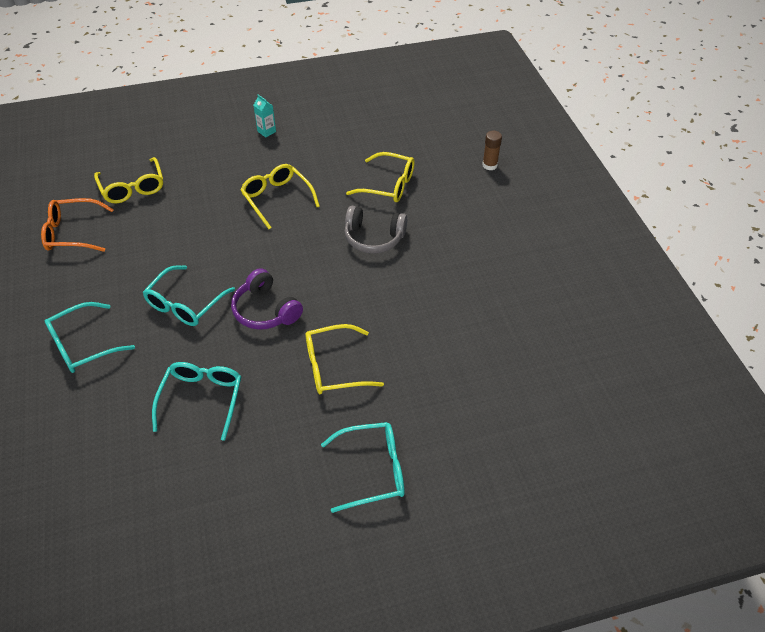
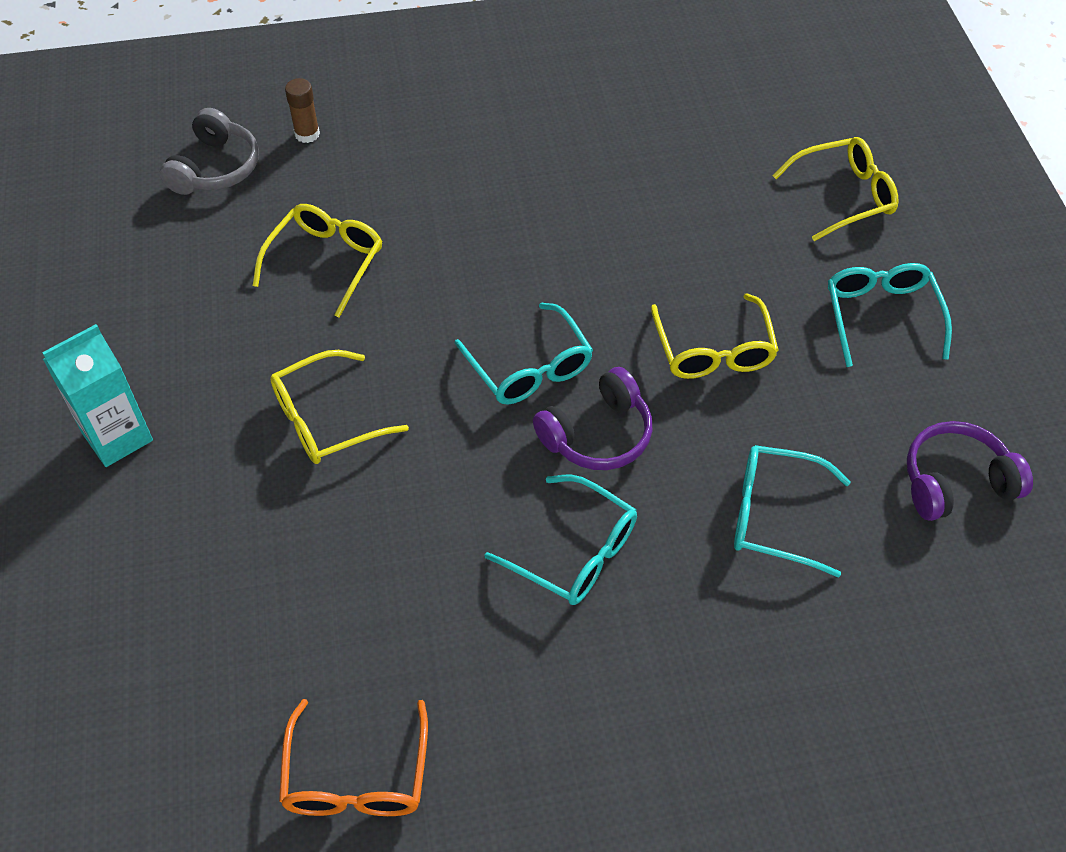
camera: 85 degrees left, 5 degrees up
(83, 345) = (661, 709): turquoise glasses -> turquoise glasses (529, 367)
(132, 188) = (235, 673): yellow glasses -> yellow glasses (844, 196)
(222, 509) = (956, 482): none -> purple headphones
(266, 131) = (117, 437): turquoise carton -> turquoise carton, size x1.91
(373, 238) = (451, 289): grey headphones -> grey headphones (215, 168)

